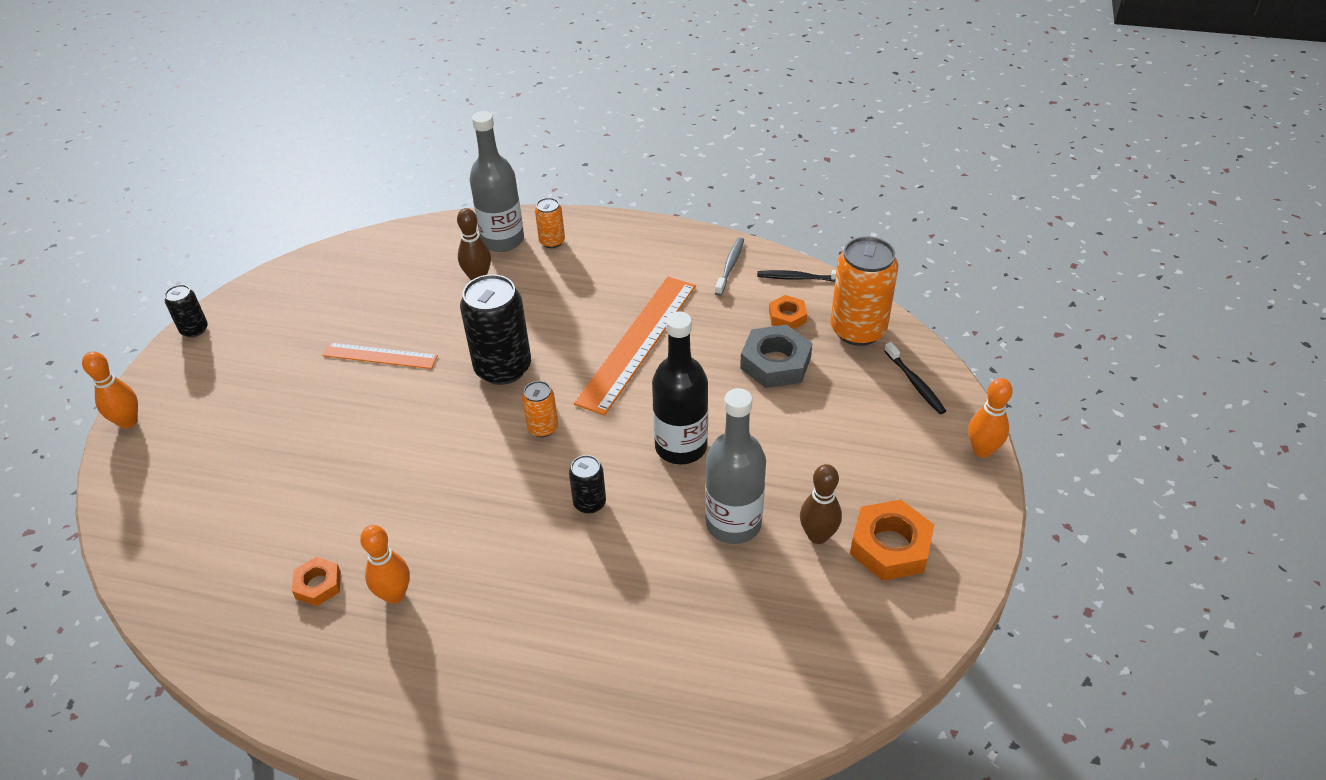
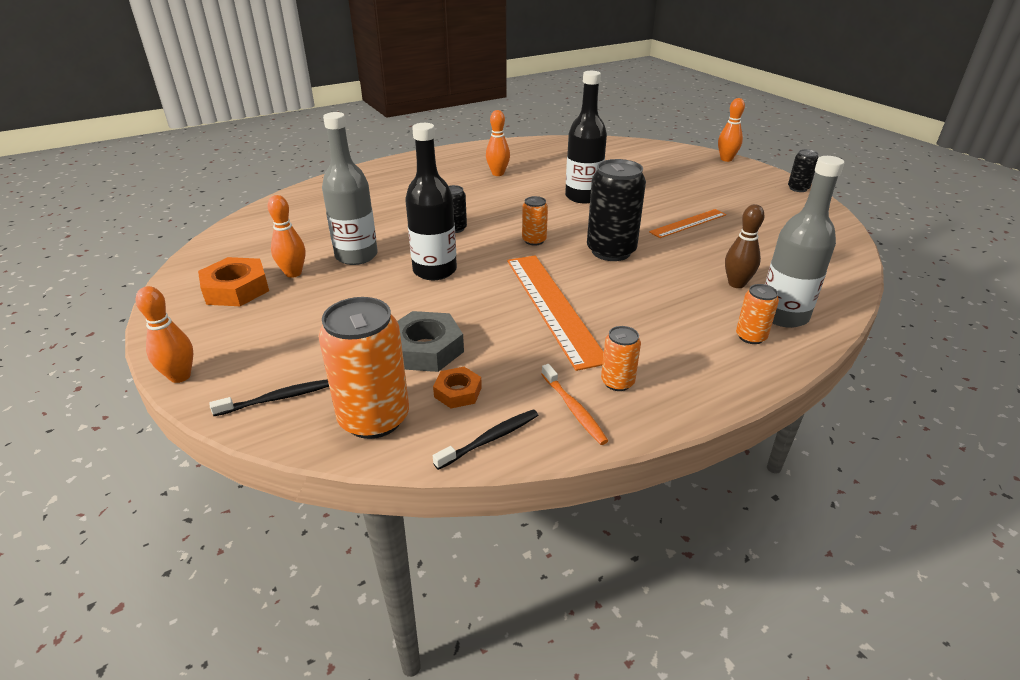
camera: 135 degrees right, 10 degrees down
(318, 585) = (535, 164): orange nut -> none
(390, 465) = (583, 197): none -> black bottle
(681, 265) = (617, 382): none -> orange can
(730, 266) = (573, 409): grey toothbrush -> orange toothbrush
(818, 536) = (293, 273): brown bowling pin -> orange bowling pin
(915, 383) = (277, 399): black toothbrush -> black toothbrush turned 135 degrees clockwise

